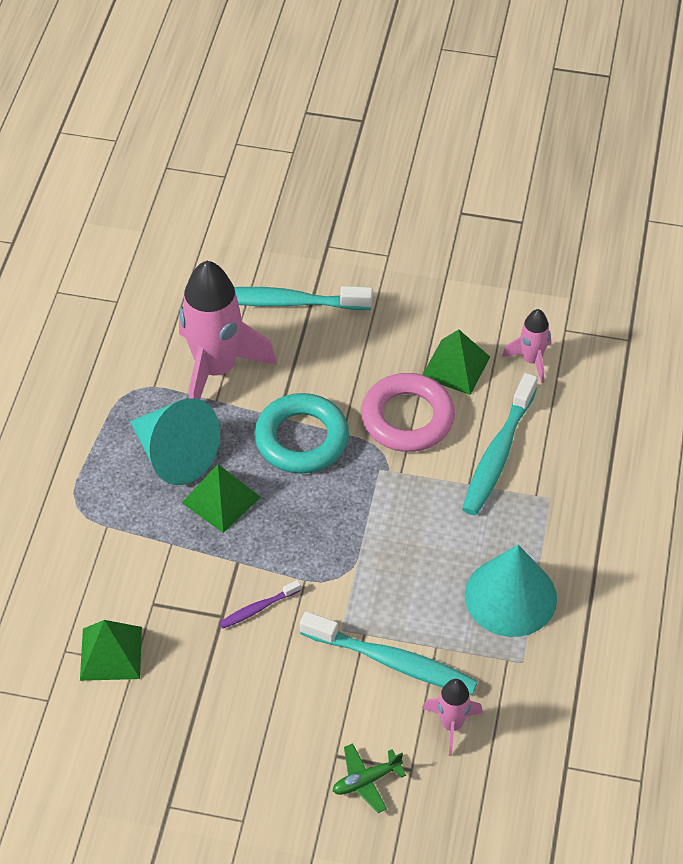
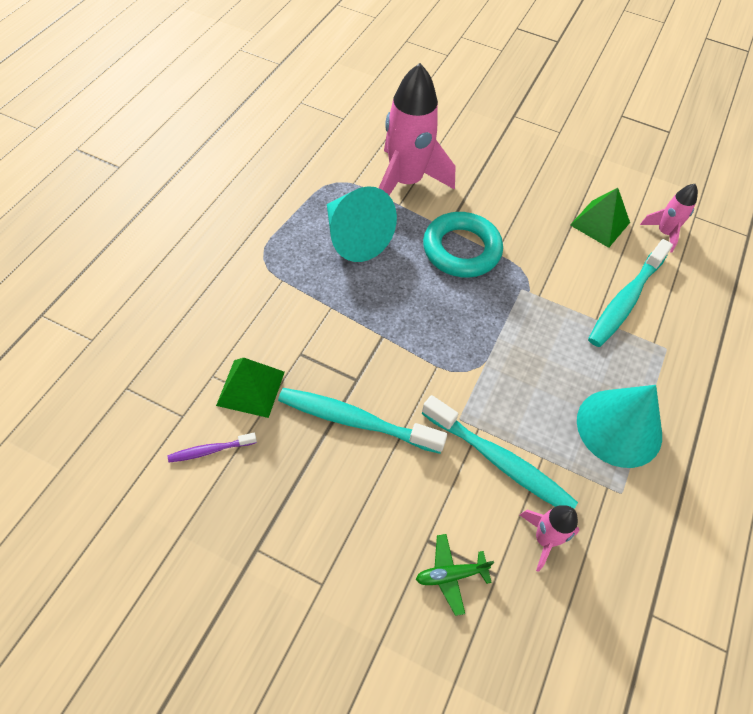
camera: 10 degrees right, 5 degrees up
(221, 499) = (382, 281): green pyramid -> none
(258, 608) = (389, 381): purple toothbrush -> purple toothbrush (210, 450)
(286, 302) = (473, 147): turquoise toothbrush -> turquoise toothbrush (355, 421)
(407, 418) = (553, 254): pink ring -> none

